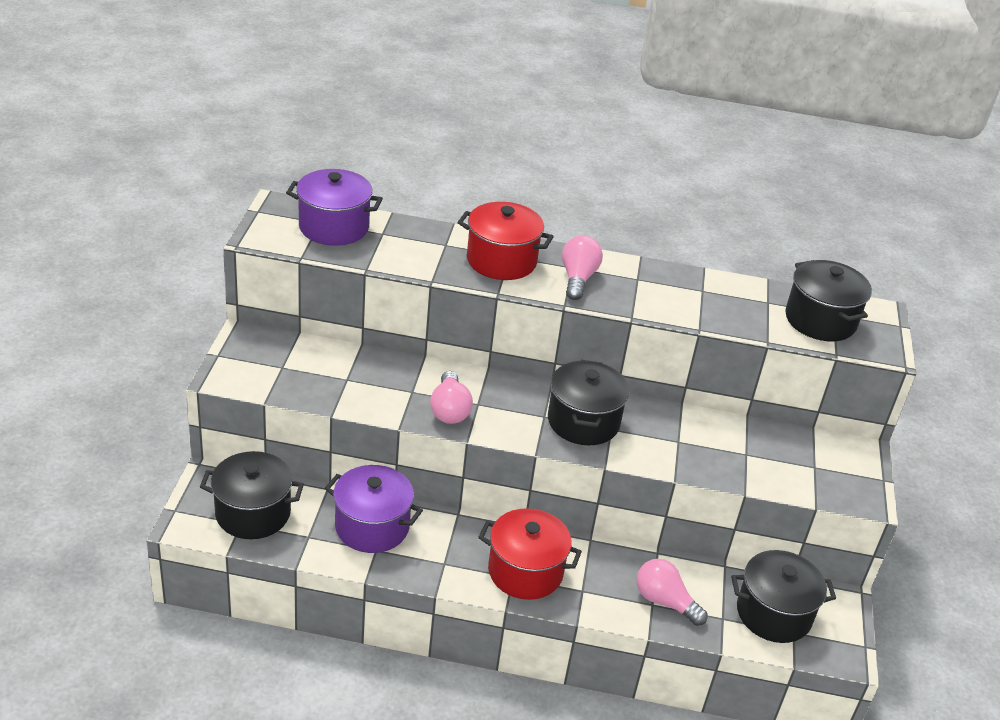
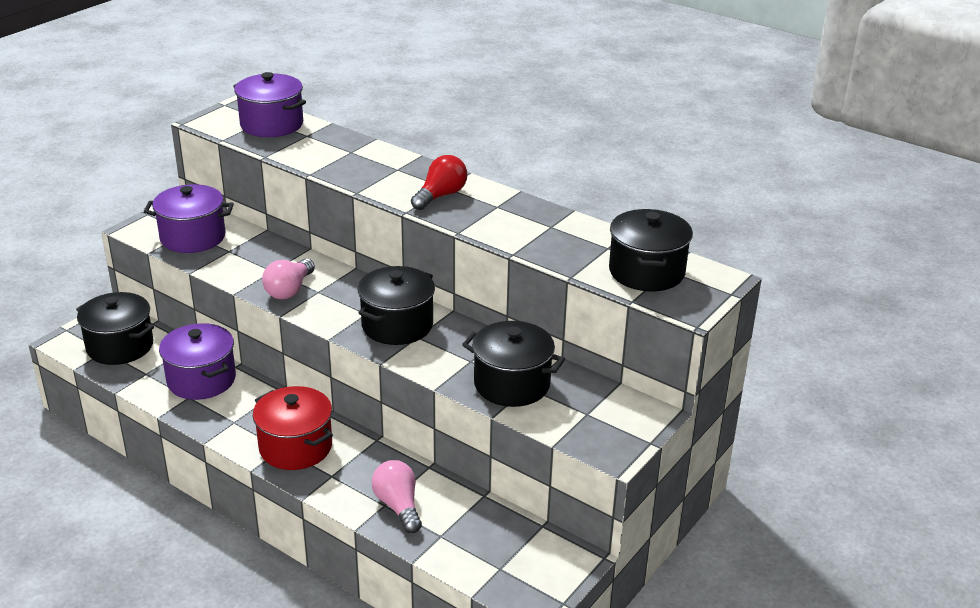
camera: 30 degrees right, 5 degrees down
(294, 372) = (193, 237): none -> purple pot
(501, 261) = (386, 171): red pot -> none
(578, 278) = (440, 196): pink light bulb -> red light bulb
(773, 613) = (494, 547): black pot -> black pot (512, 384)

